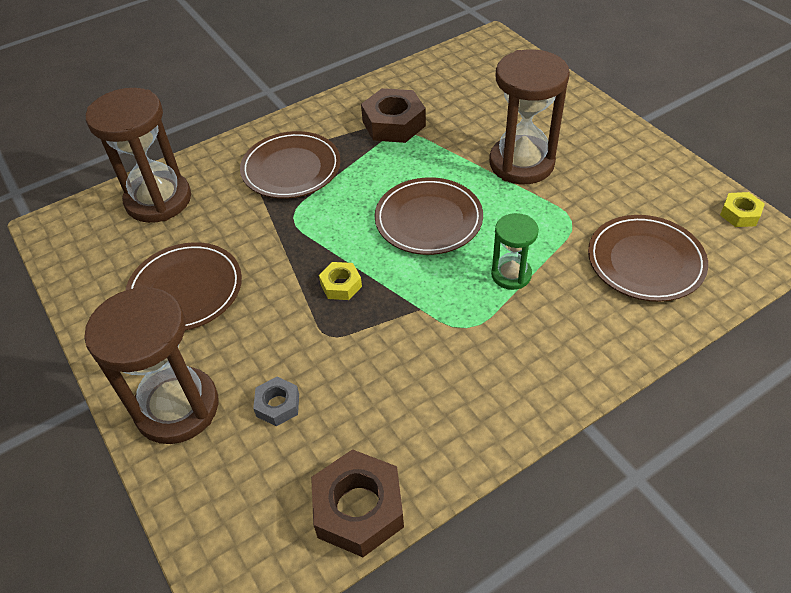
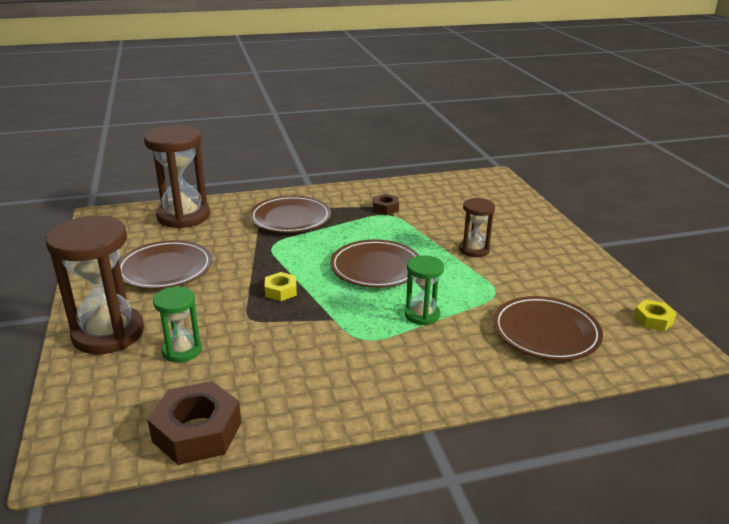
camera: 15 degrees right, 20 degrees down
(278, 405) = (182, 350): grey nut -> green hourglass
(394, 123) = (385, 208): brown nut -> brown nut, size x0.54
(521, 163) = (474, 250): brown hourglass -> brown hourglass, size x0.54

